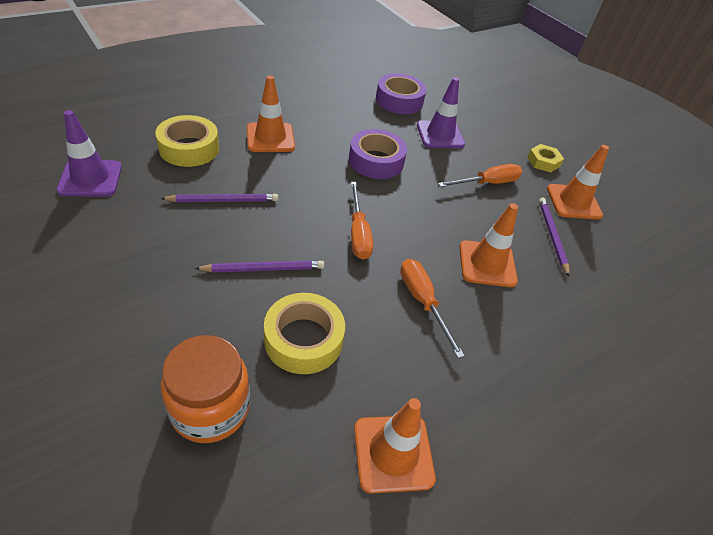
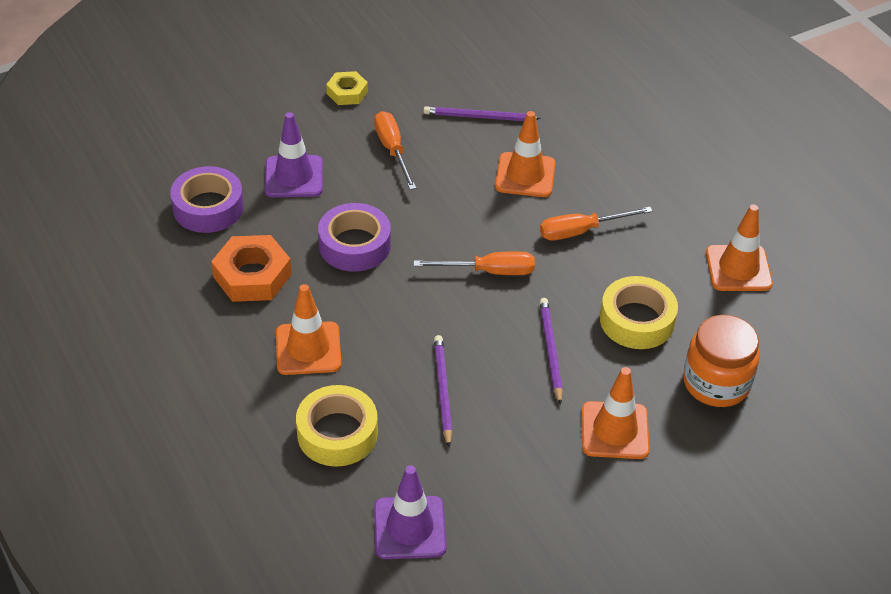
camera: 80 degrees left, 0 degrees up
(338, 116) = (252, 275): none -> orange nut
(573, 202) = (421, 86): orange traffic cone -> orange traffic cone (614, 430)

